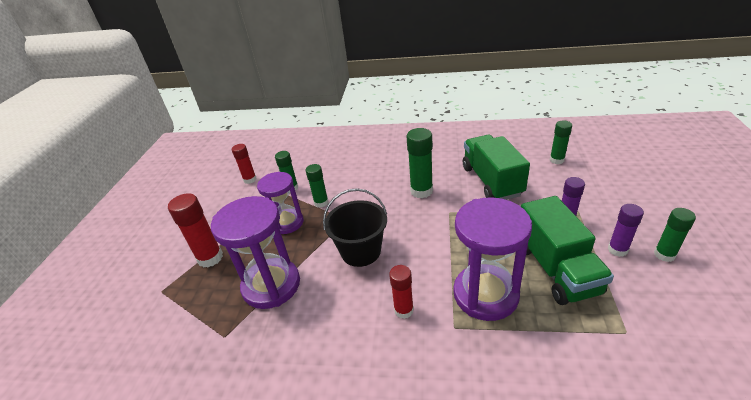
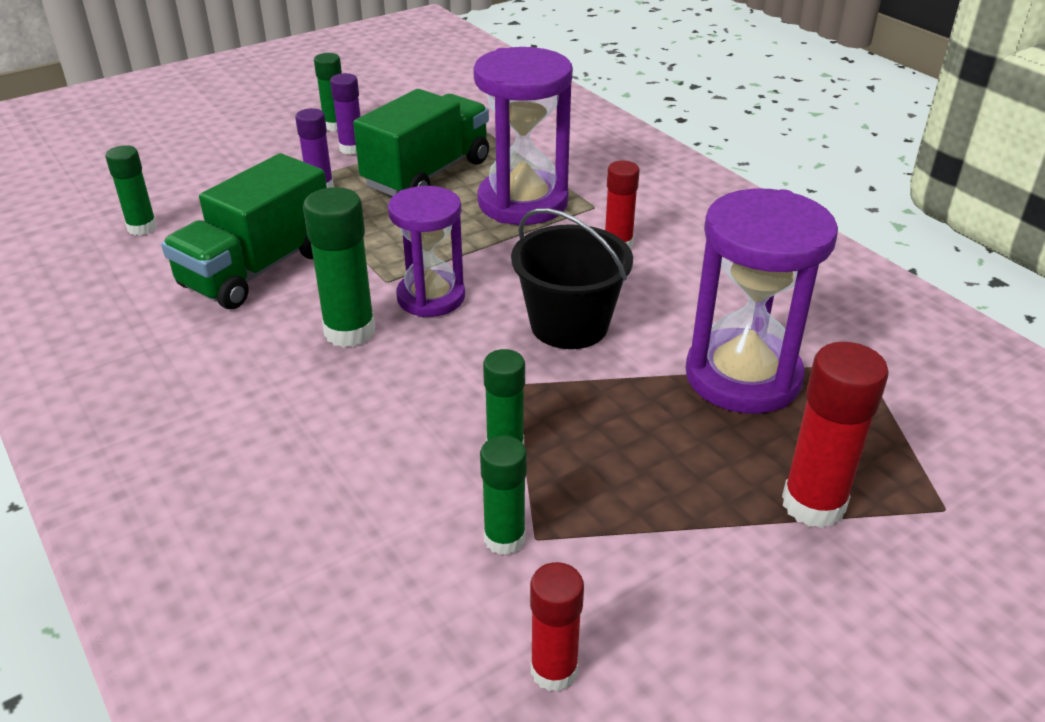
camera: 135 degrees left, 0 degrees up
(287, 223) = (610, 458): purple hourglass -> purple hourglass (431, 297)

